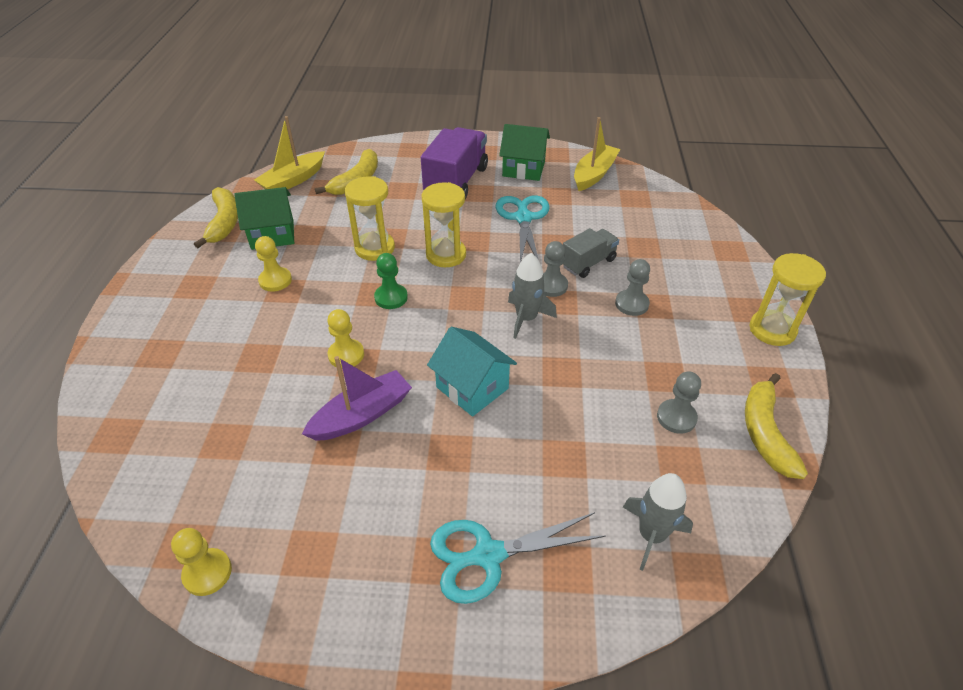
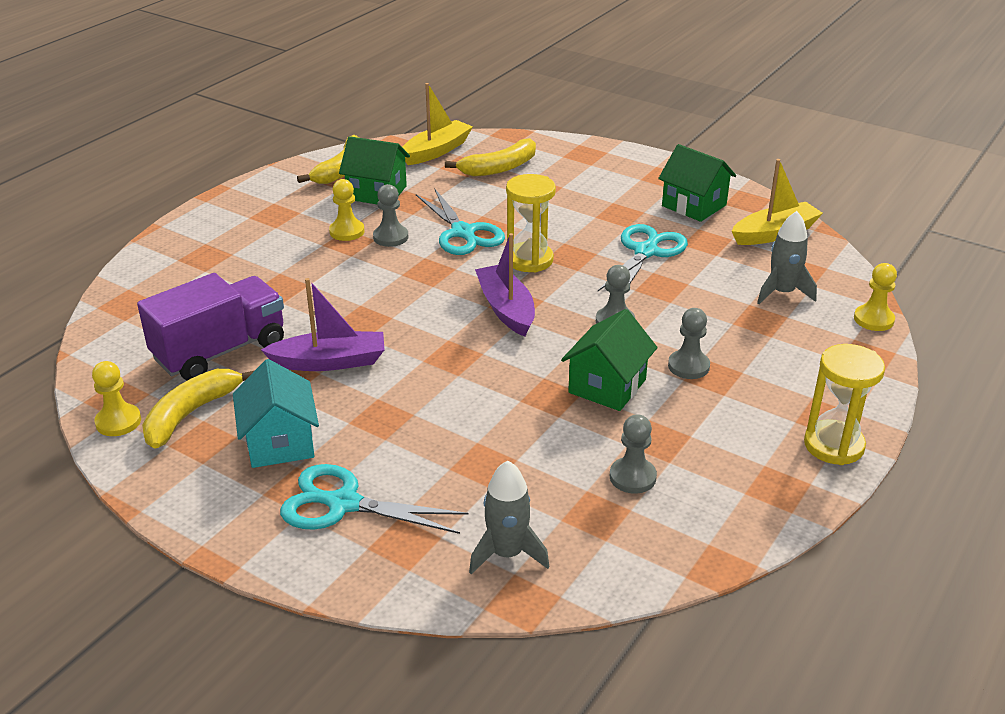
camera: 30 degrees right, 10 degrees down
(293, 180) = (436, 151): yellow boat -> yellow boat turned 150 degrees clockwise
(318, 273) = (390, 237): none -> grey pawn
(346, 355) = (357, 311): yellow pawn -> yellow pawn (873, 319)
(375, 248) = (463, 233): yellow hourglass -> turquoise scissors
(391, 297) = (440, 279): green pawn -> none
(456, 182) = (604, 197): purple truck -> purple truck (220, 351)
(464, 305) = (506, 309): none -> purple boat
(472, 388) = (449, 377): turquoise house -> turquoise house (280, 442)
(526, 318) = (559, 341): grey rocket -> grey rocket (782, 293)
(588, 263) = (677, 314): grey truck -> none
(593, 344) = (607, 386): none -> green house
(765, 433) = (719, 527): yellow banana -> yellow banana (191, 414)

